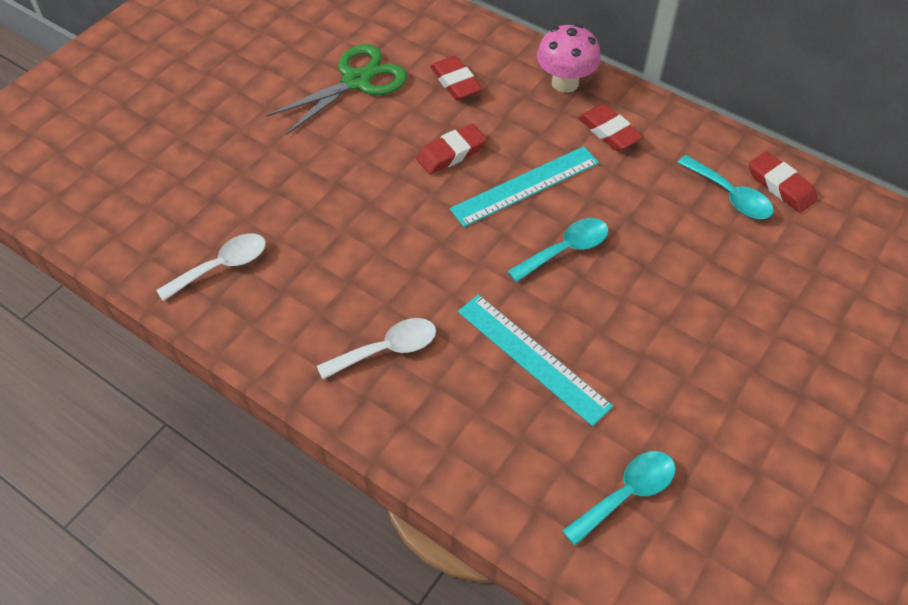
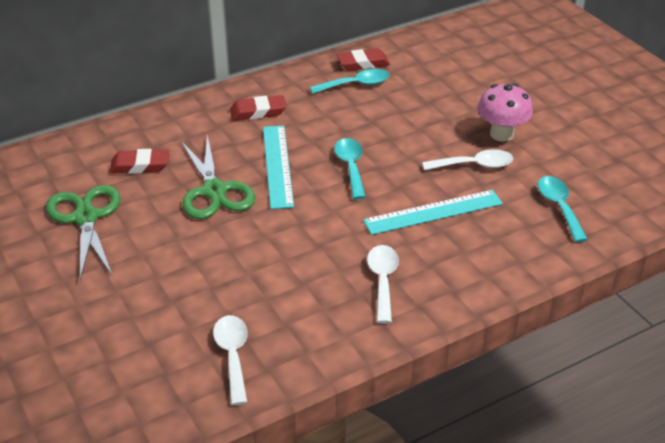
camera: 65 degrees left, 15 degrees down
(451, 153) = (214, 191): red eraser -> green scissors
(565, 83) = (192, 114): pink mushroom -> pink mushroom (501, 134)
(652, 371) = (474, 165): none -> white spoon

